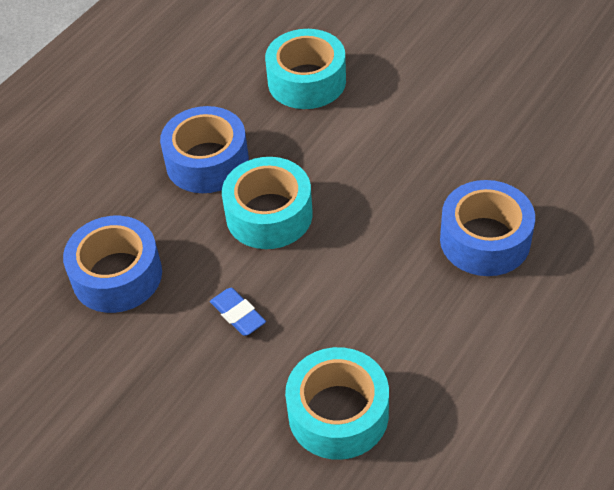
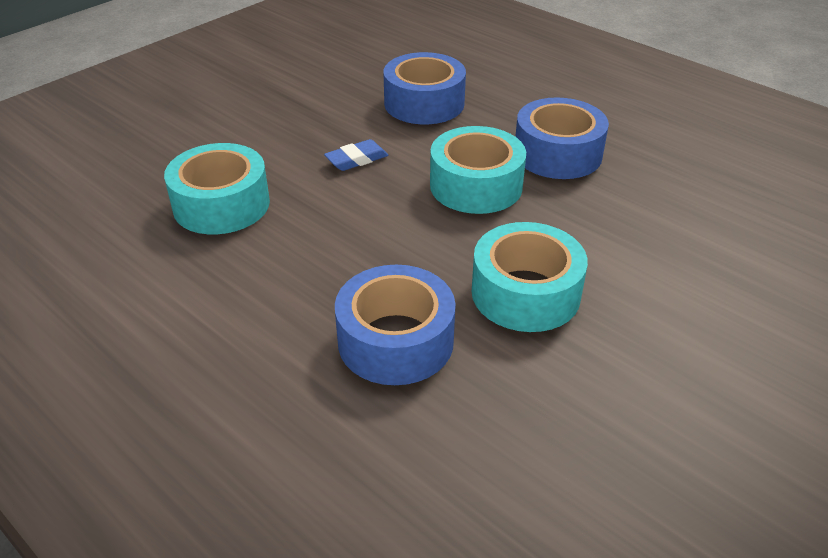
camera: 95 degrees right, 10 degrees down
(307, 81) = (689, 229): turquoise tape -> turquoise tape (525, 293)

